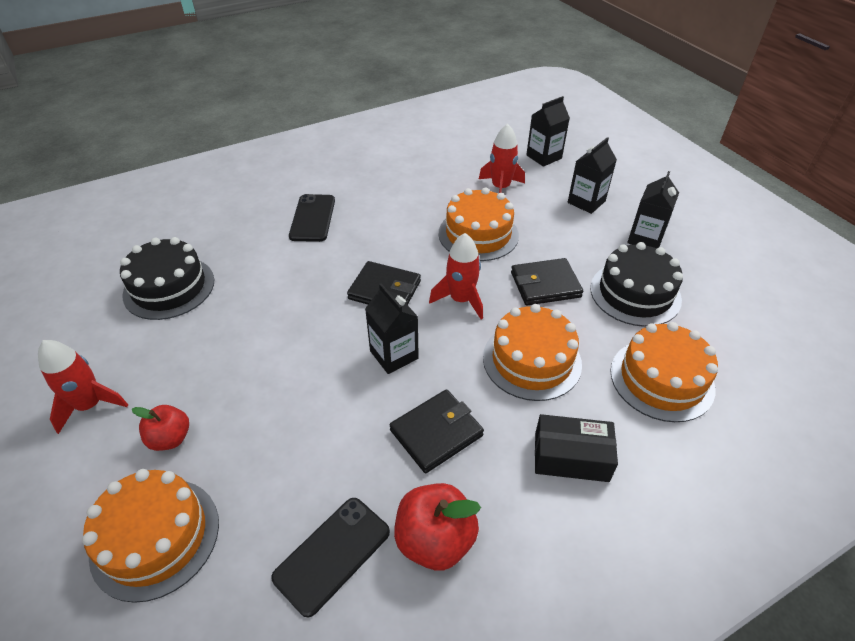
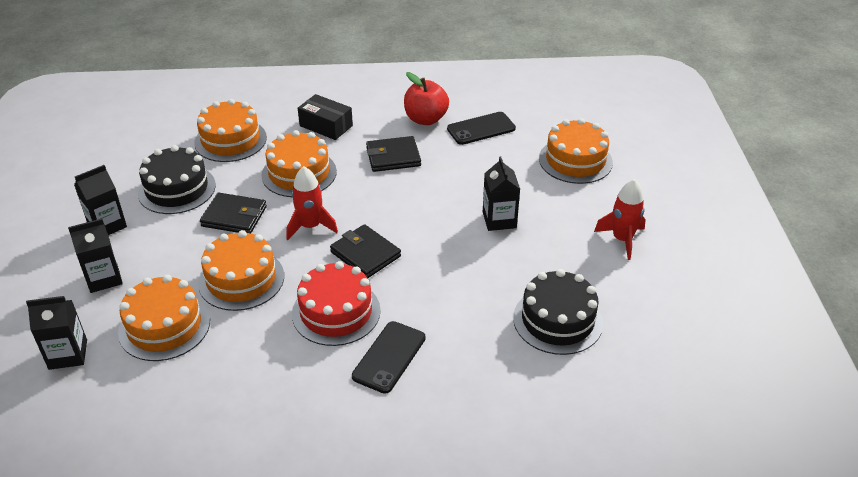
camera: 155 degrees left, 5 degrees down
(170, 438) = (564, 203): red apple -> none
(377, 235) = (336, 312): none -> red cake
(394, 355) = (390, 205): black carton -> black carton (499, 220)
(500, 188) = (164, 326): red rocket -> orange cake

